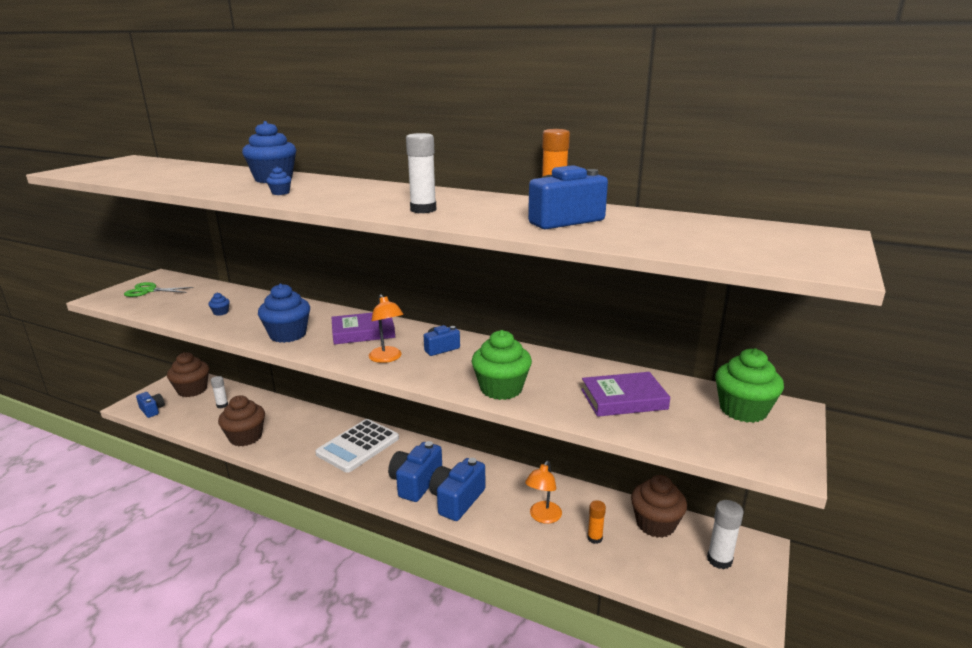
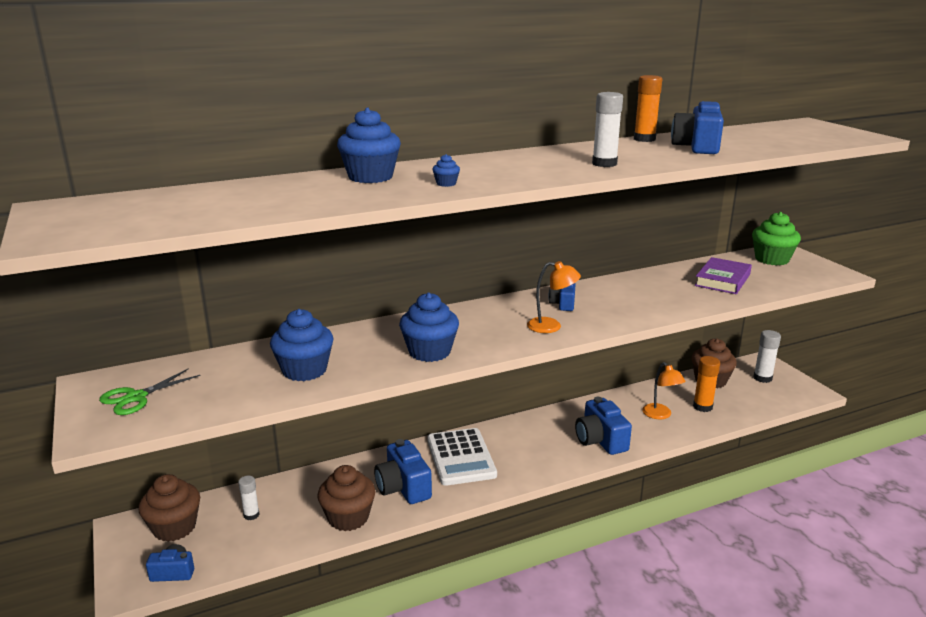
camera: 50 degrees left, 0 degrees up
(221, 312) = (304, 370): blue cupcake -> blue cupcake, size x2.34
(363, 332) = (480, 321): purple book -> none
(415, 482) = (554, 449): blue camera -> blue camera (403, 487)
(501, 389) = (662, 306): green cupcake -> none
(594, 538) = (702, 407): orange glue stick -> orange glue stick, size x1.52

